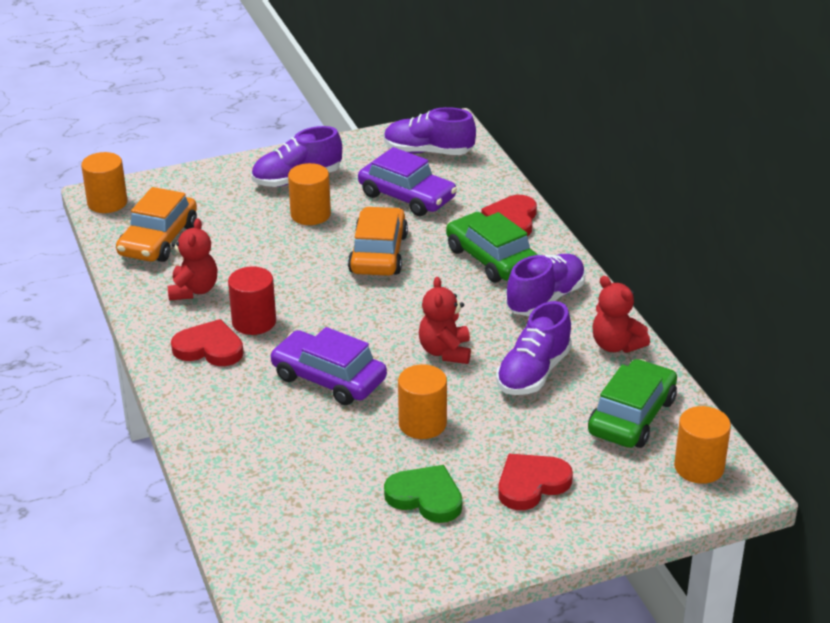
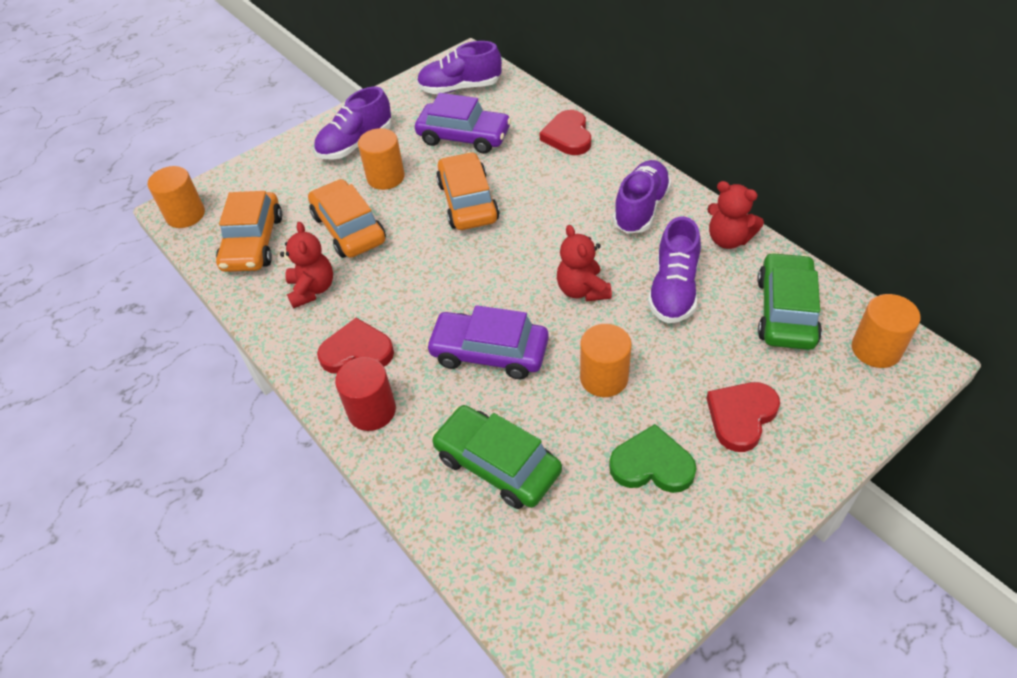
camera: 15 degrees left, 15 degrees up
(252, 249) = (349, 228): none -> orange car
(254, 322) = (387, 308): red cylinder -> red cylinder (372, 411)
(491, 259) = (571, 180): green car -> green car (497, 464)

